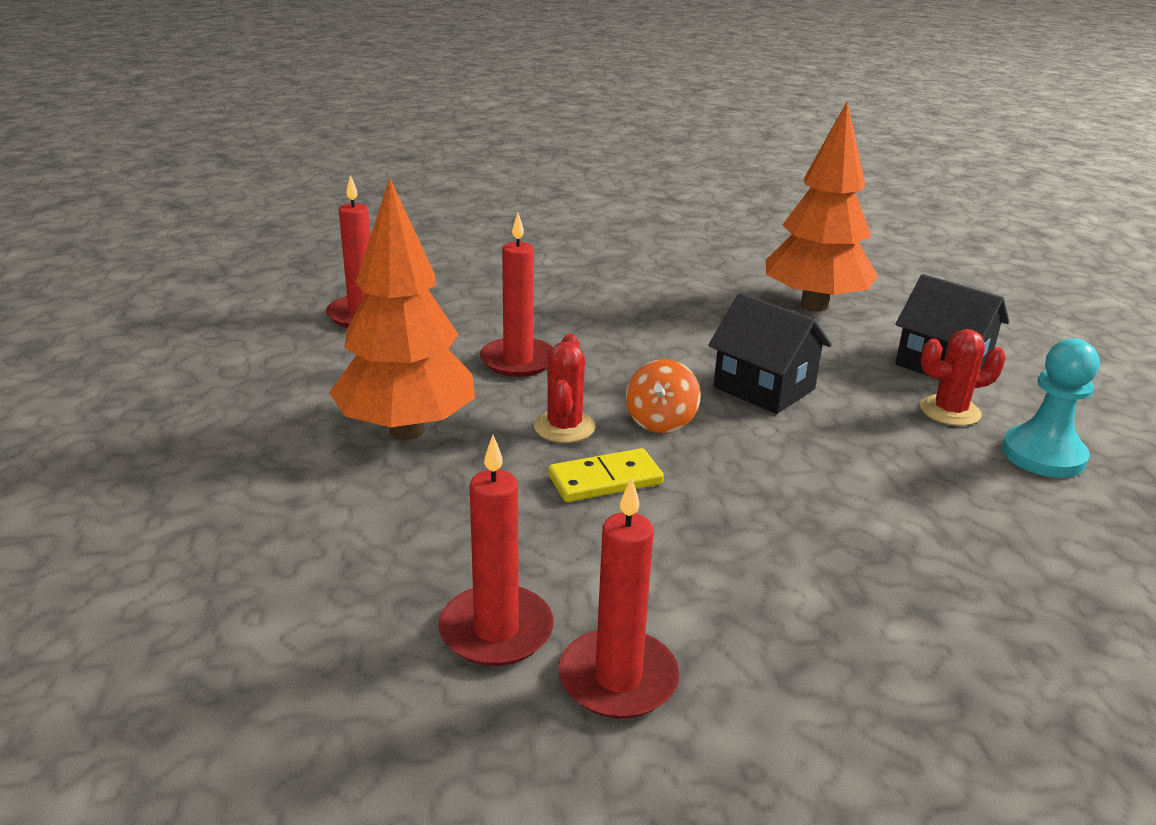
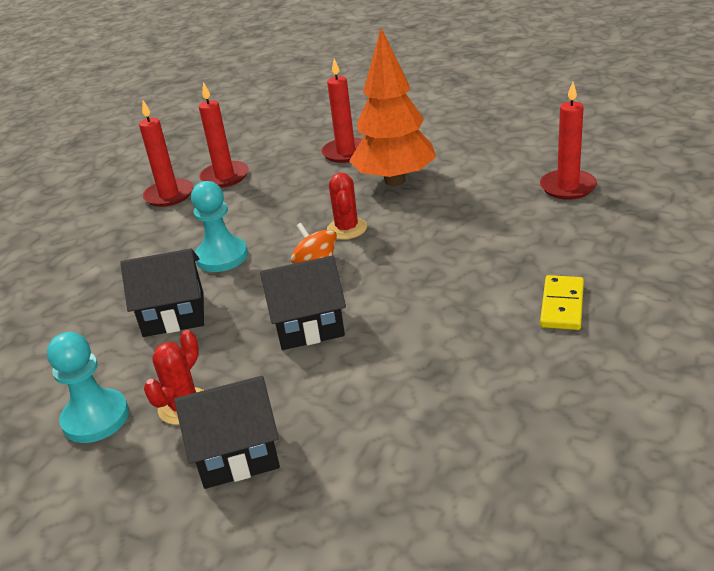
camera: 130 degrees right, 5 degrees up
(518, 361) = (444, 232): red candle -> red candle (346, 152)
(564, 427) = (347, 229): red cactus -> red cactus turned 45 degrees clockwise
(605, 480) = (284, 227): yellow domino -> yellow domino (562, 305)
(723, 505) = (222, 256): none -> turquoise pawn
(814, 305) = (413, 435): orange tree -> none
(865, 485) = (174, 314): none -> black house

